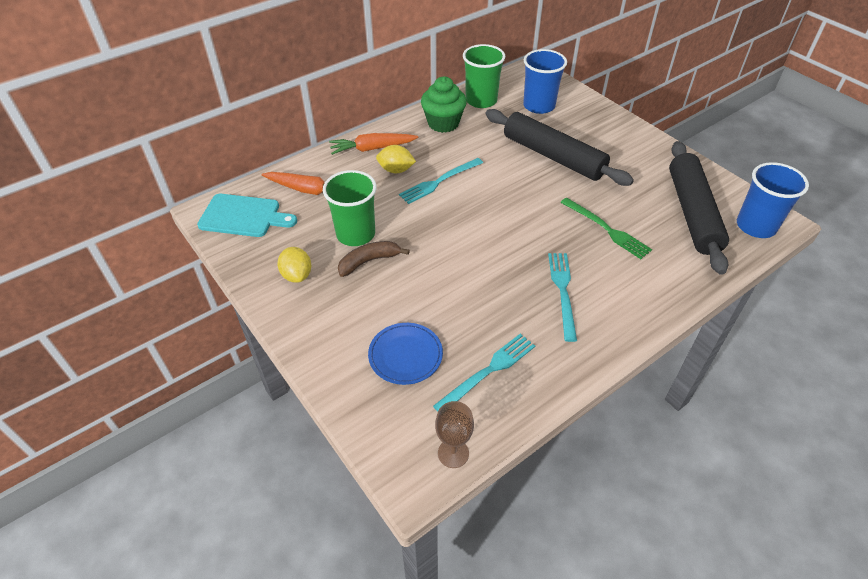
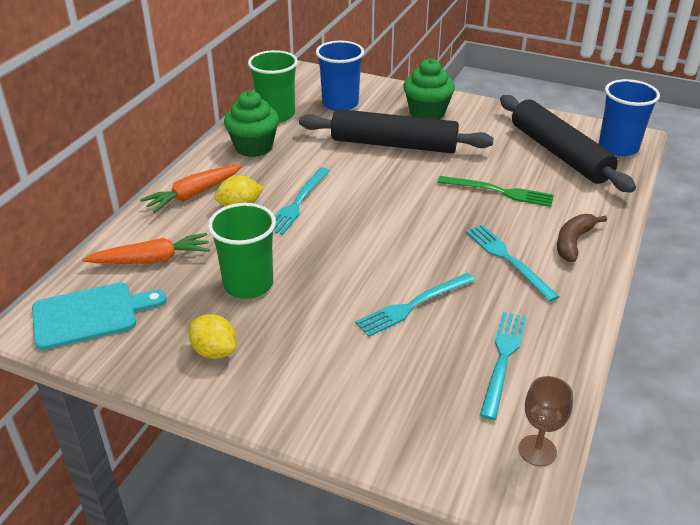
camera: 30 degrees left, 10 degrees down
(369, 261) = (287, 306): brown banana -> brown banana (573, 242)
(405, 355) = (408, 380): blue plate -> none
(457, 298) = (413, 305): none -> turquoise fork
(605, 136) = (427, 113): none -> green cupcake

